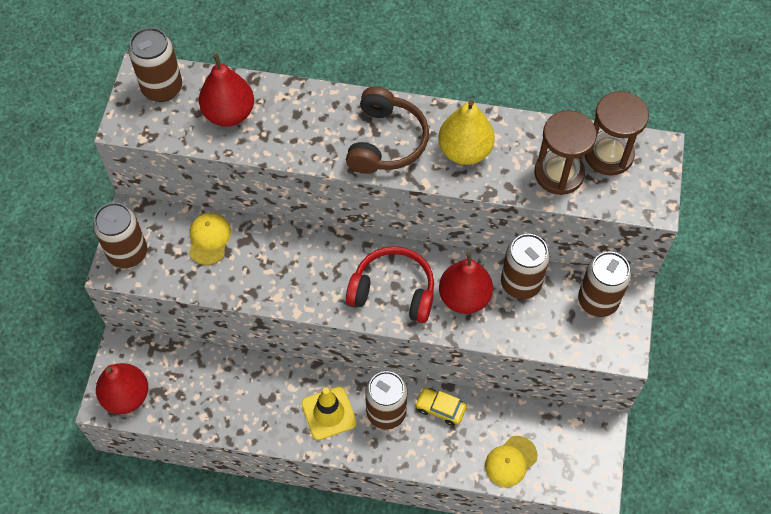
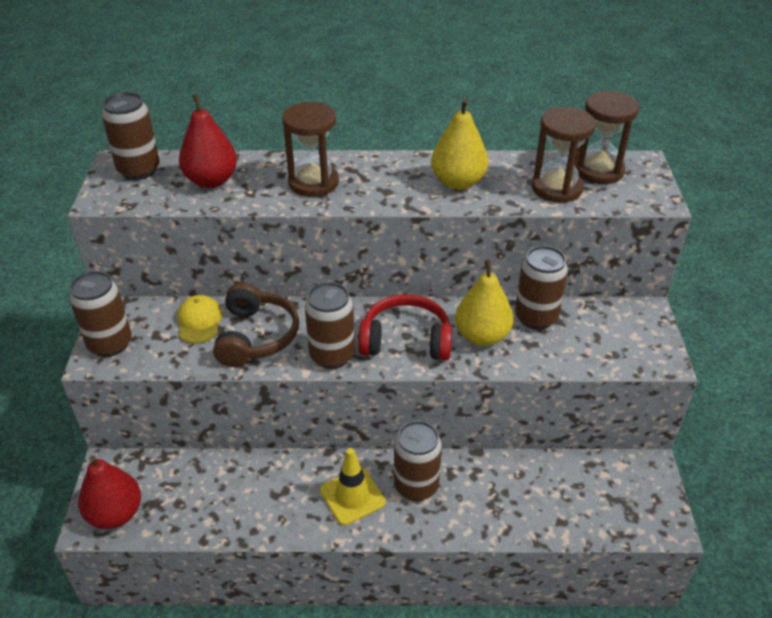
camera: 10 degrees left, 20 degrees down
(325, 131) = (313, 182): none -> brown hourglass
(386, 141) = (377, 184): brown headphones -> brown headphones (256, 336)
(440, 408) = (474, 473): yellow car -> none
(464, 297) = (482, 336): red pear -> yellow pear
(510, 461) = (566, 513): yellow cap -> none
(597, 301) = (618, 321): brown can -> brown can (332, 355)

